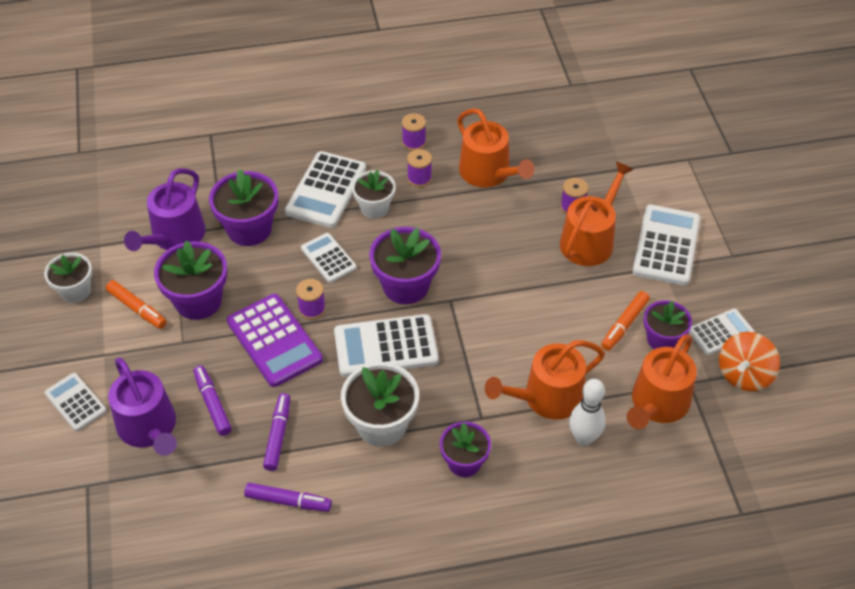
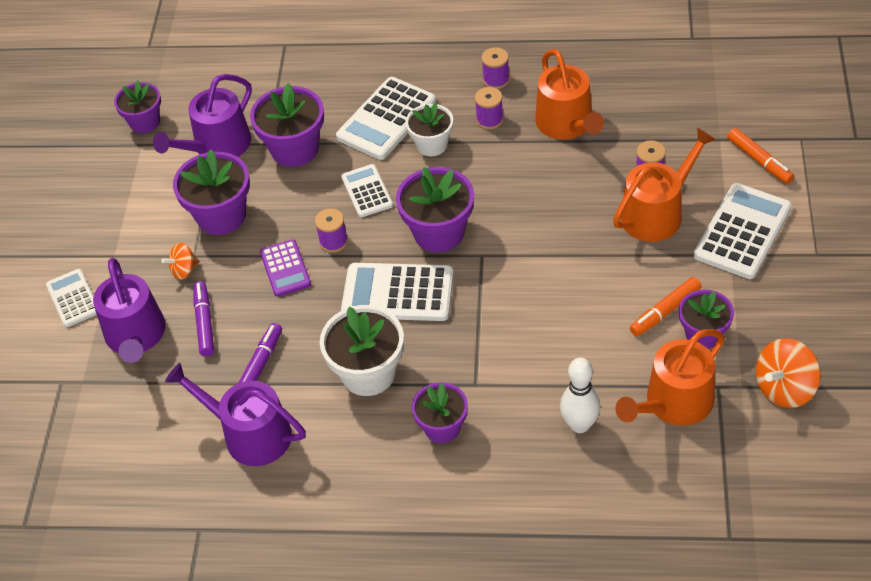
camera: 20 degrees right, 0 degrees up
(75, 291) = (105, 187): white flower pot -> none
(97, 223) = (145, 122): none -> purple flower pot
(137, 308) = (159, 214): orange marker -> orange marker (759, 161)
(177, 357) = (184, 270): none -> orange spinning top
(274, 340) = (285, 268): purple calculator -> purple calculator, size x0.60
(288, 501) = (250, 434): purple marker -> purple watering can
(547, 397) = (553, 375): orange watering can -> none
(720, 332) = (773, 337): white calculator -> none

